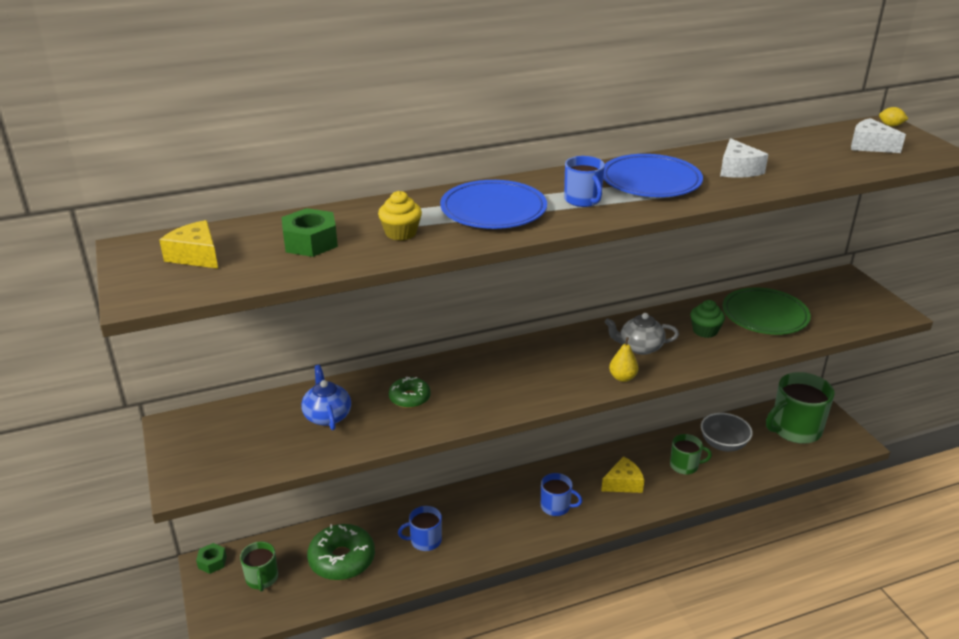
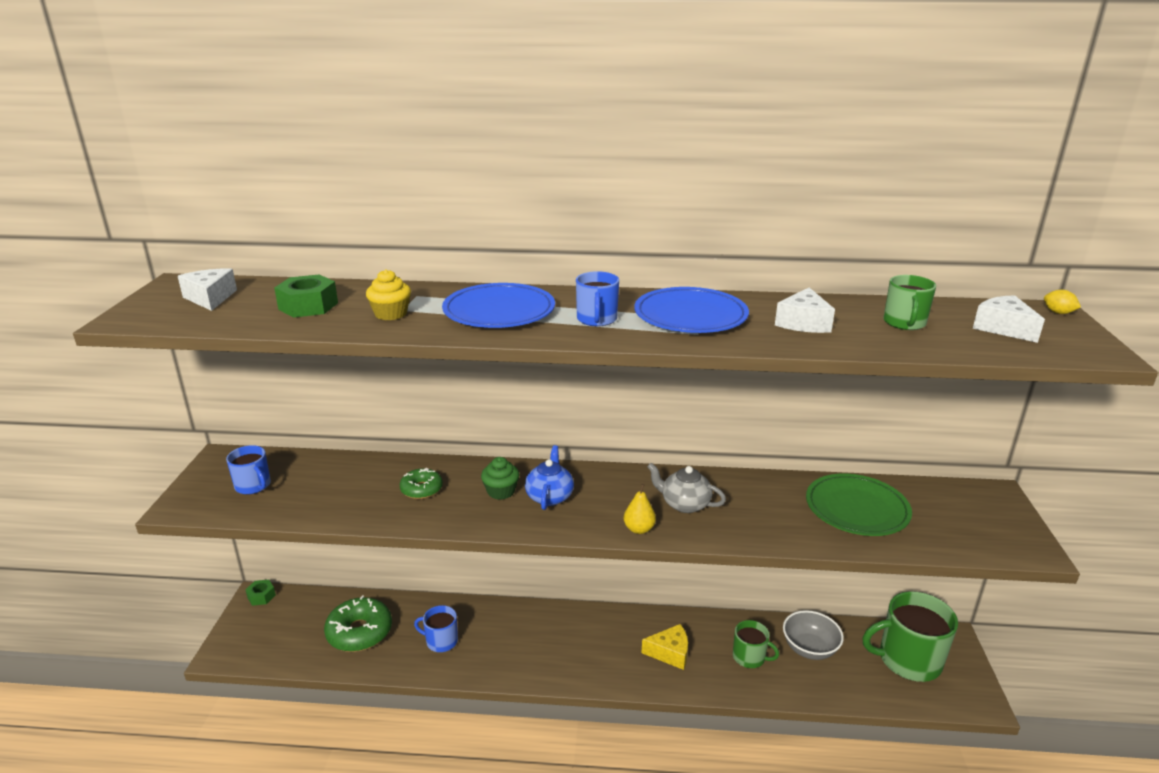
camera: 25 degrees right, 5 degrees down
(196, 256) = (210, 298): yellow cheese -> white cheese
(262, 578) = (286, 625): green mug -> green mug (904, 323)
(327, 416) = (340, 484): blue teapot -> blue teapot (549, 496)
(556, 506) = (585, 652): blue mug -> blue mug (253, 485)
(705, 331) = (771, 507): green cupcake -> green cupcake (501, 491)

